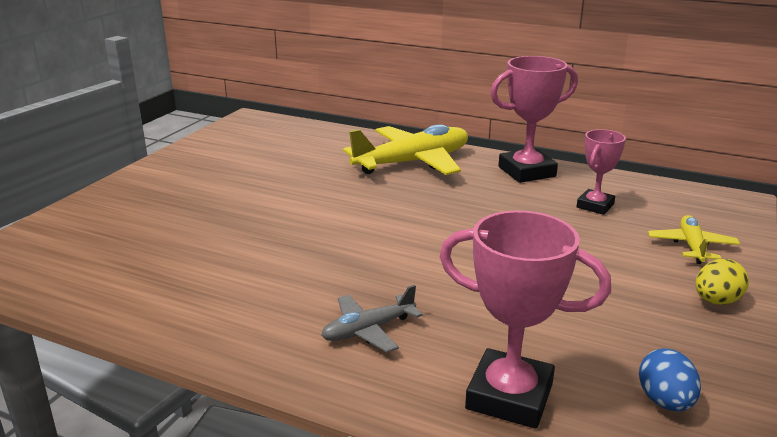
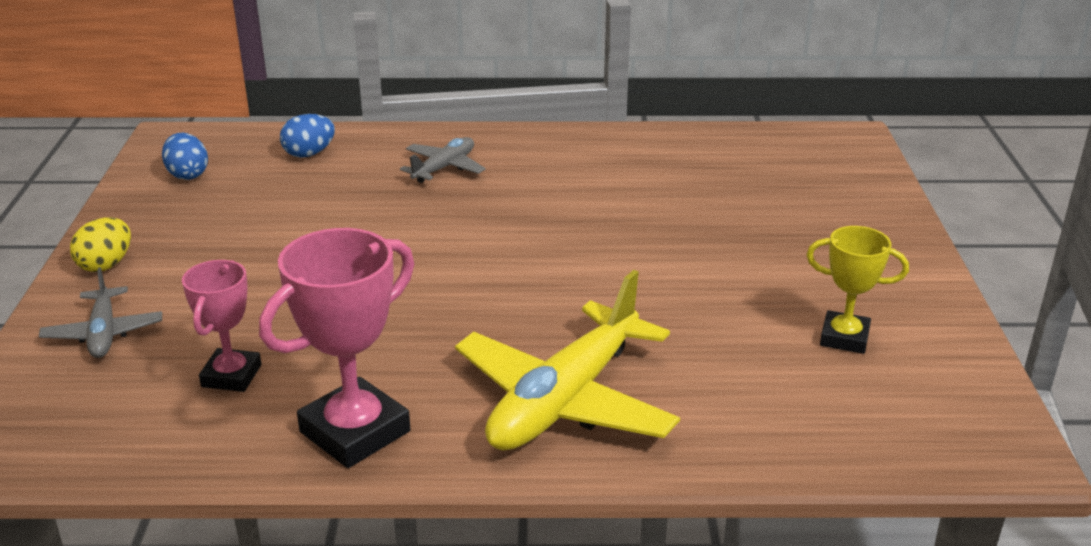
camera: 155 degrees right, 5 degrees up
(244, 156) = (844, 338): none -> yellow trophy
(509, 396) = (309, 154): pink trophy -> blue egg
(691, 246) = (104, 333): yellow plane -> grey plane

